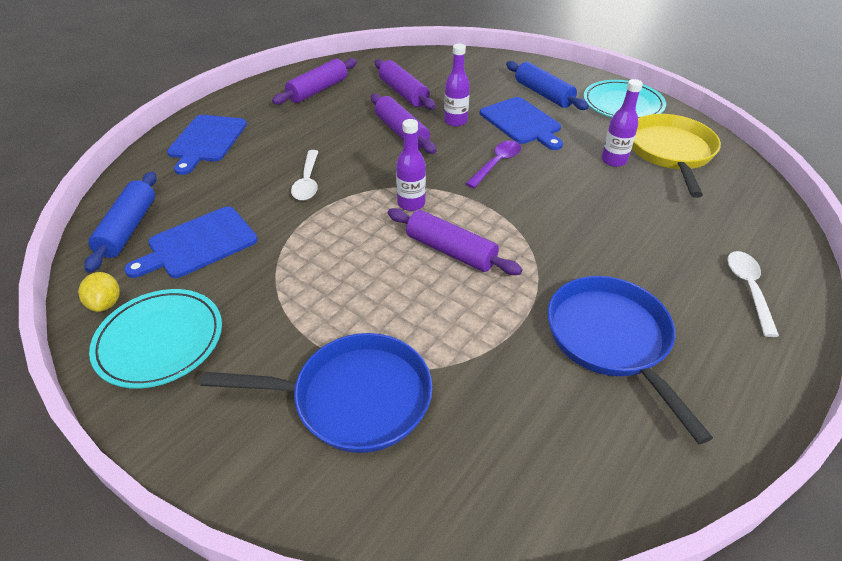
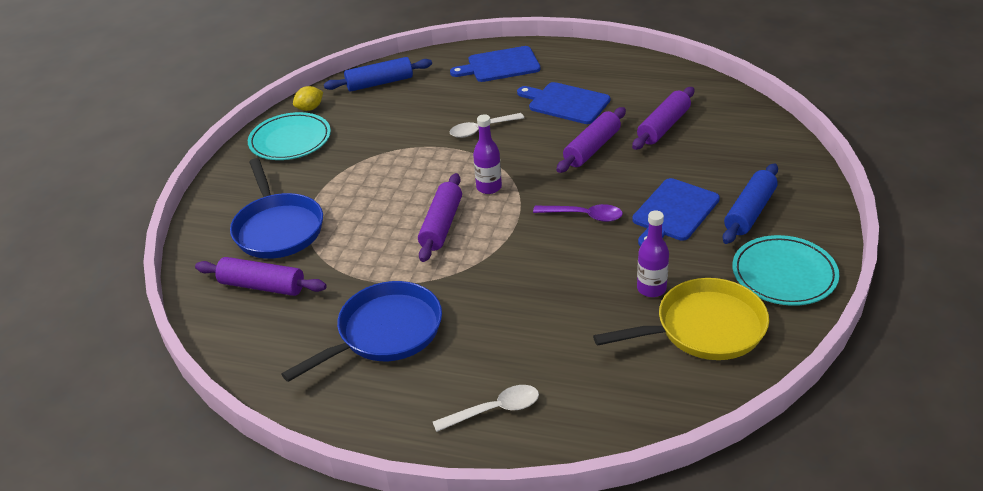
camera: 70 degrees right, 5 degrees down
(198, 244) = (381, 115): blue cutting board -> blue cutting board (566, 103)
(318, 90) = (623, 82): purple rolling pin -> purple rolling pin (262, 286)
(455, 121) = (638, 172): purple bottle -> none

